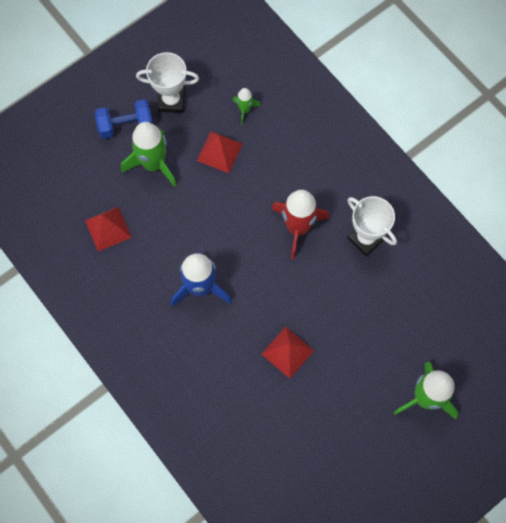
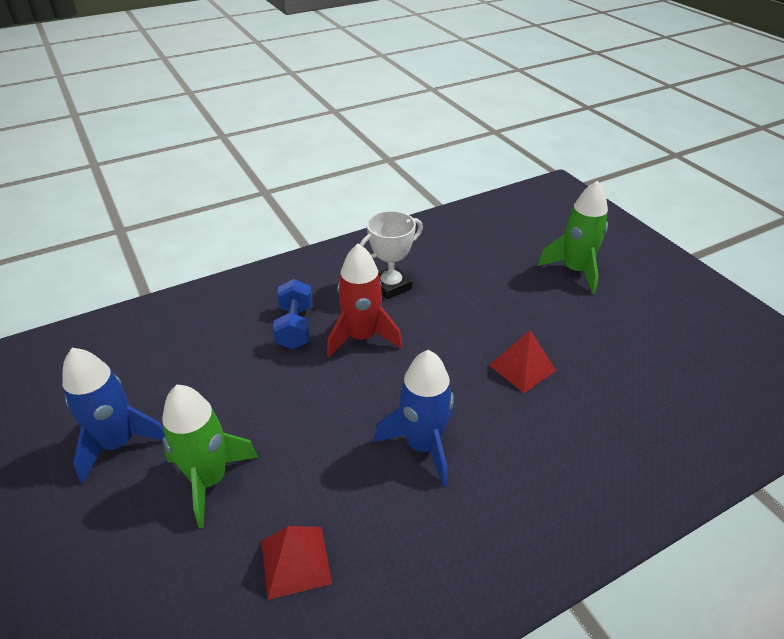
camera: 80 degrees left, 30 degrees down
(126, 125) = (123, 511): blue dumbbell -> blue dumbbell (295, 327)
(171, 101) = (118, 443): white trophy -> blue rocket
(219, 152) = (227, 398): red pyramid -> none
(245, 110) = (180, 364): green rocket -> none

